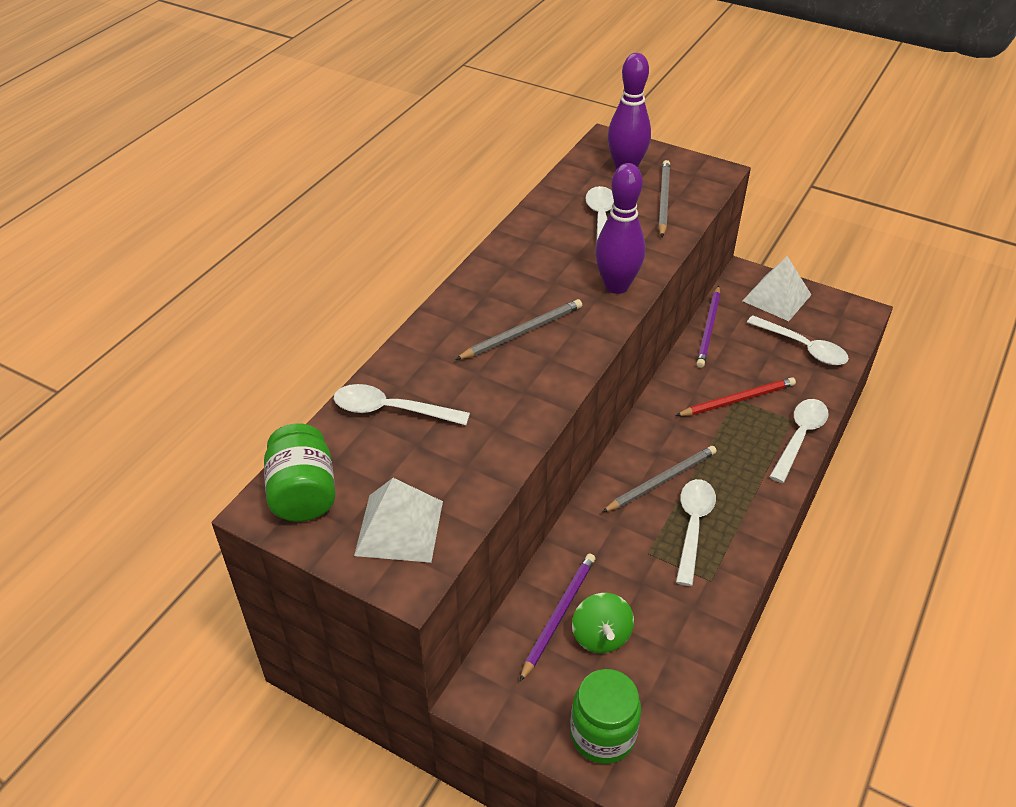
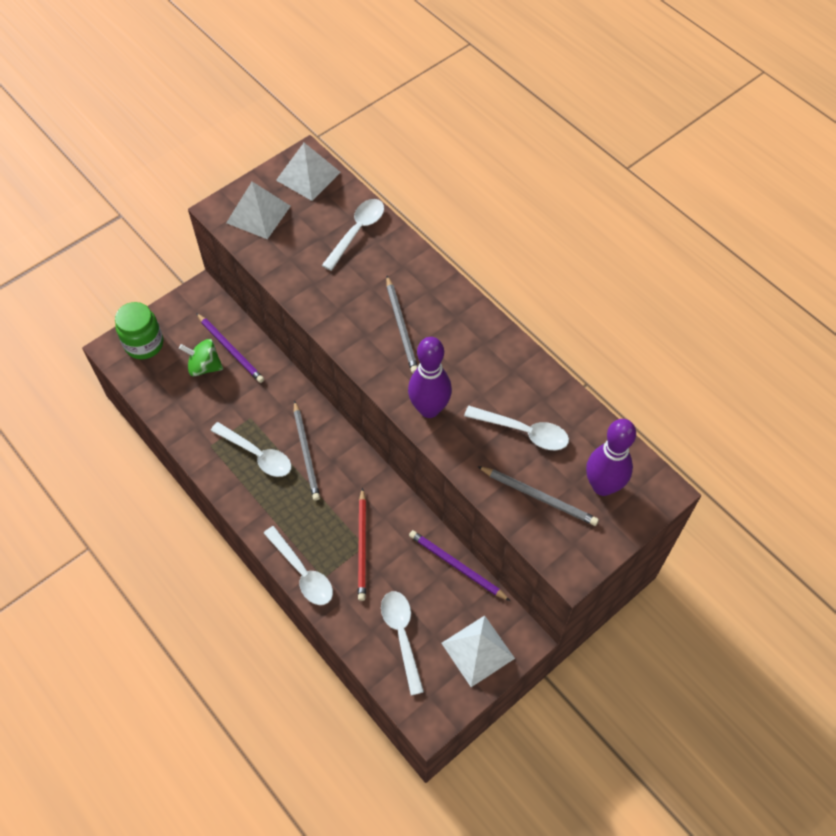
camera: 110 degrees right, 15 degrees up
(303, 493) = (308, 176): green jar -> white pyramid
(803, 347) = (402, 636): white spoon -> white spoon turned 105 degrees clockwise

